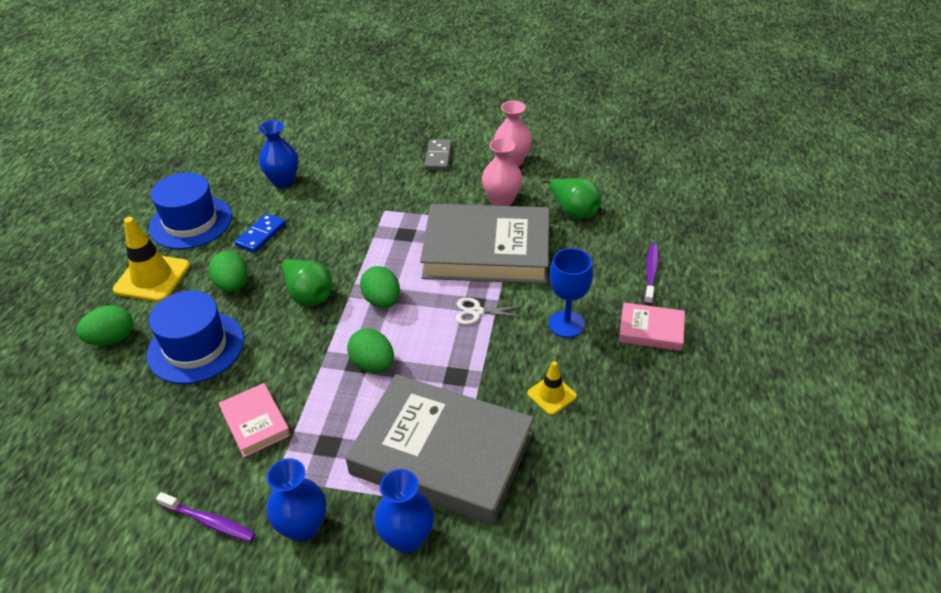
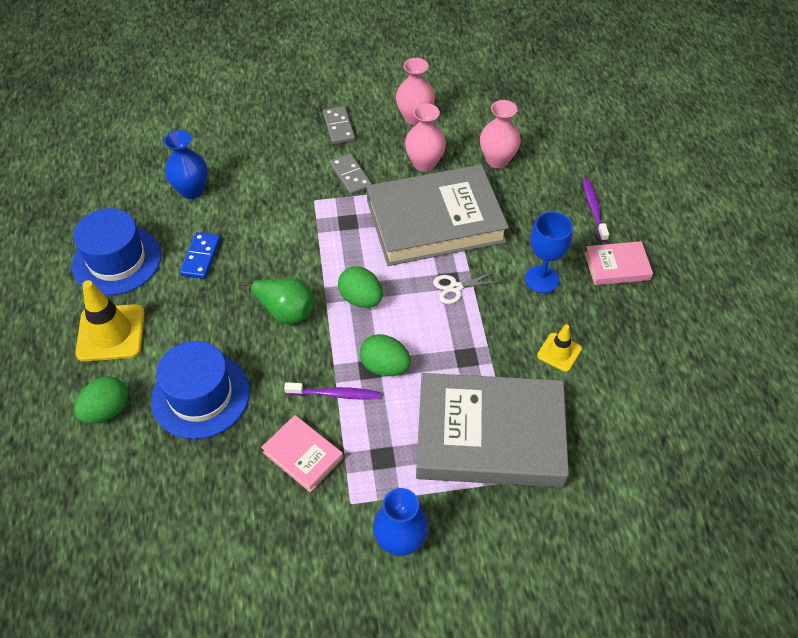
camera: 20 degrees left, 10 degrees up
(209, 521) = (310, 562): purple toothbrush -> purple toothbrush (334, 394)
(232, 285) = (202, 320): green egg -> none
(407, 538) = (496, 521): blue vase -> none
(427, 197) = (350, 176): none -> grey domino
(573, 211) = (497, 160): green pear -> pink vase

